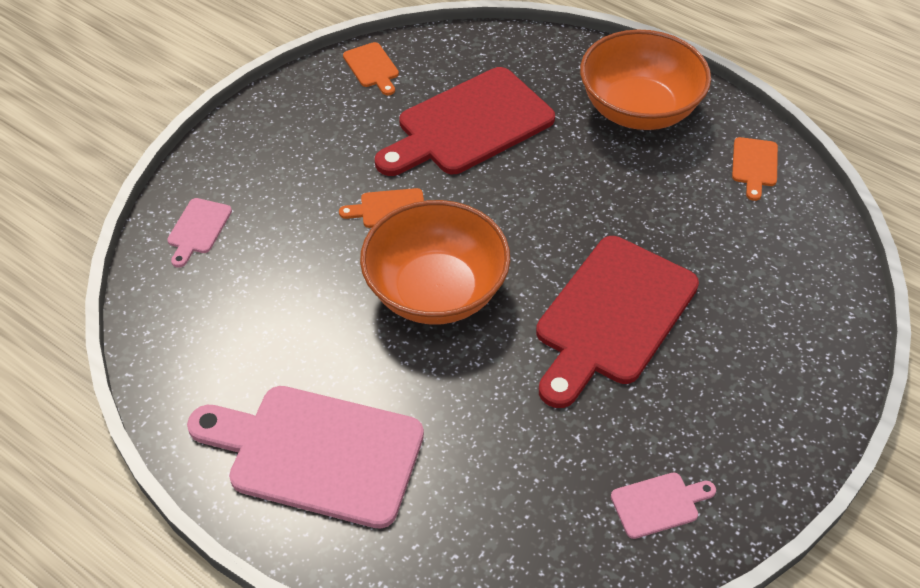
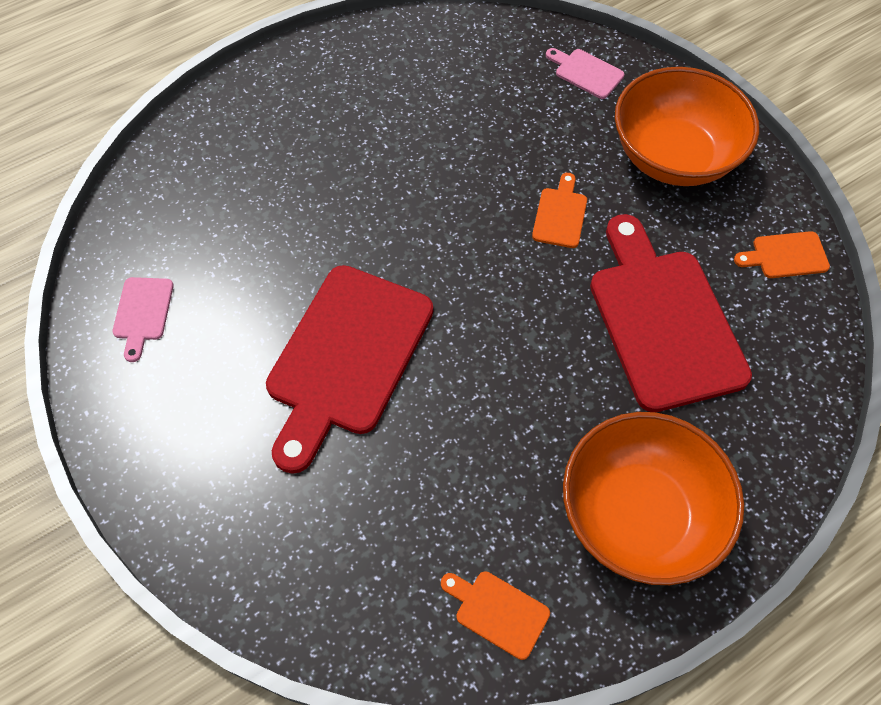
camera: 110 degrees right, 10 degrees up
(316, 453) = (317, 103): pink cutting board -> none
(436, 291) = (441, 223): orange bowl -> orange bowl (673, 156)
(612, 316) = (347, 357): red cutting board -> red cutting board turned 120 degrees counterclockwise

